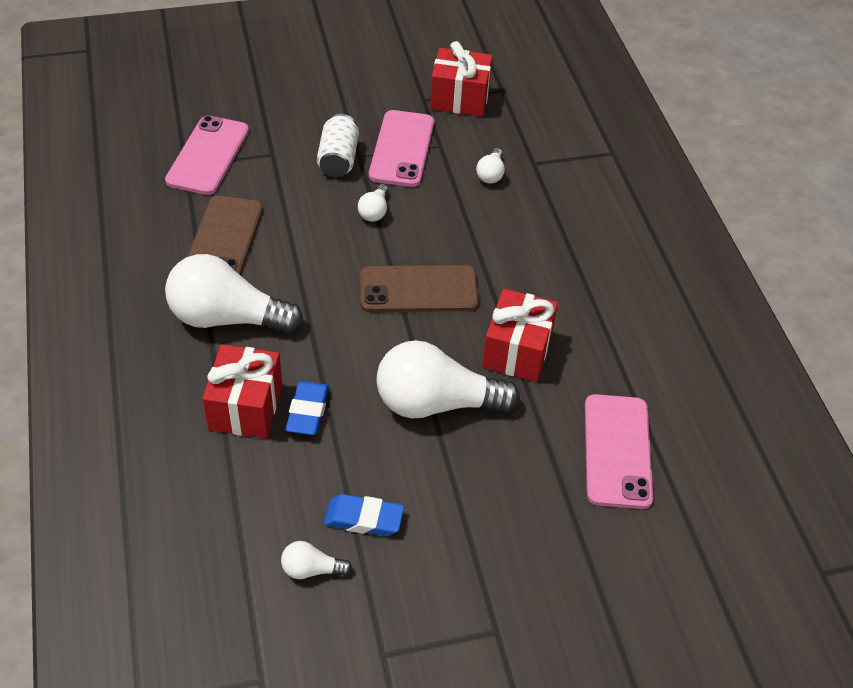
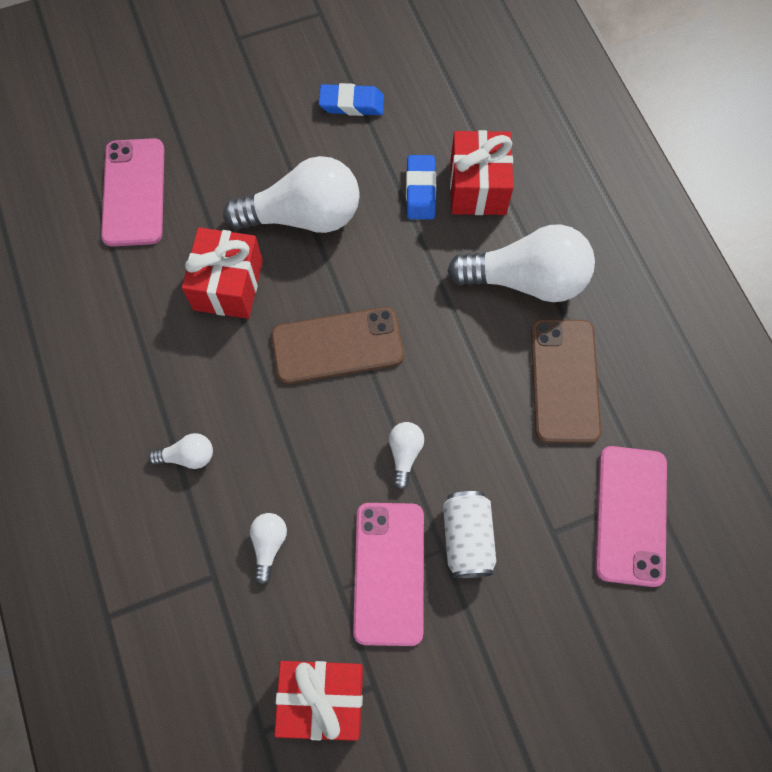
camera: 175 degrees right, 20 degrees up
(311, 569) = (385, 61): white light bulb -> white light bulb (188, 456)

